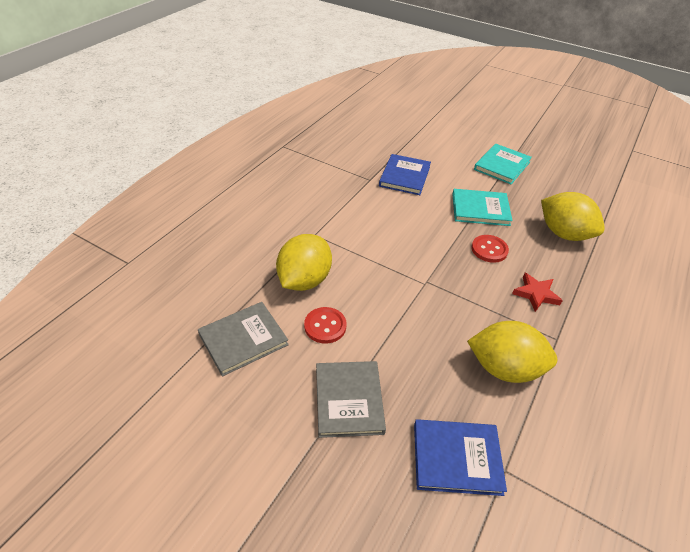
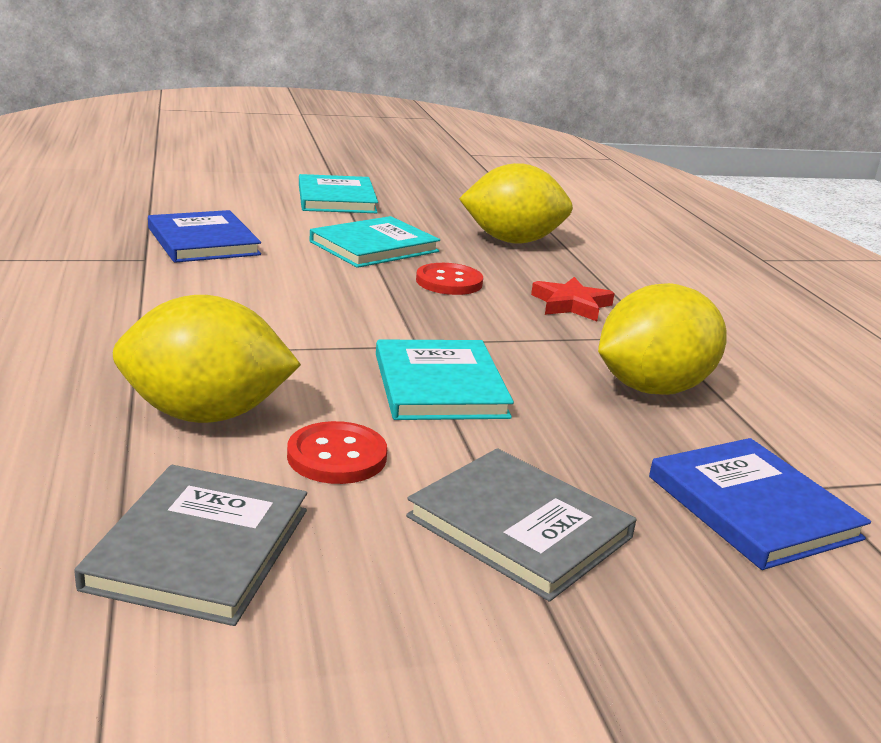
camera: 45 degrees left, 20 degrees down
(304, 280) = (206, 415): yellow lemon -> yellow lemon turned 75 degrees counterclockwise
(406, 312) = (439, 385): none -> turquoise book
(456, 458) = (752, 507): blue book -> blue book turned 75 degrees counterclockwise

